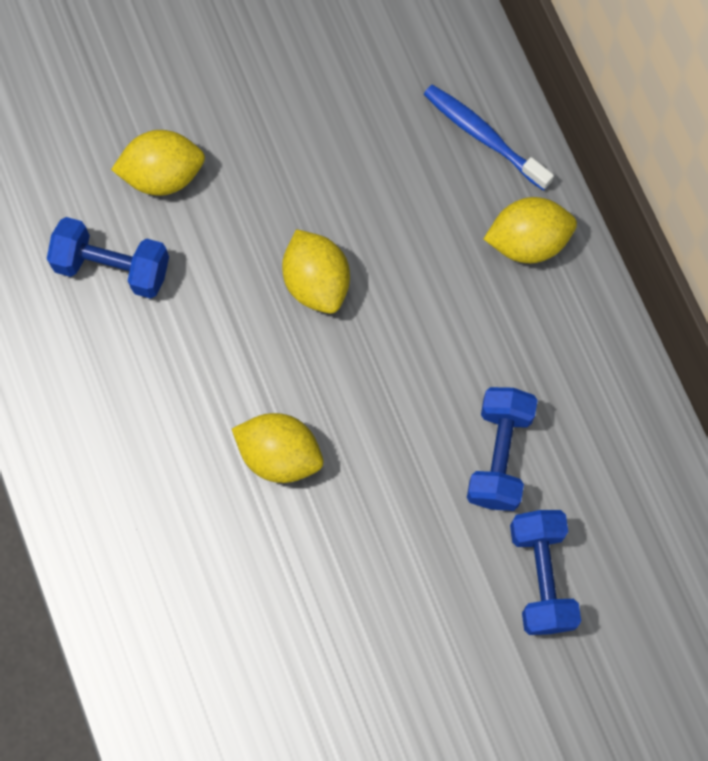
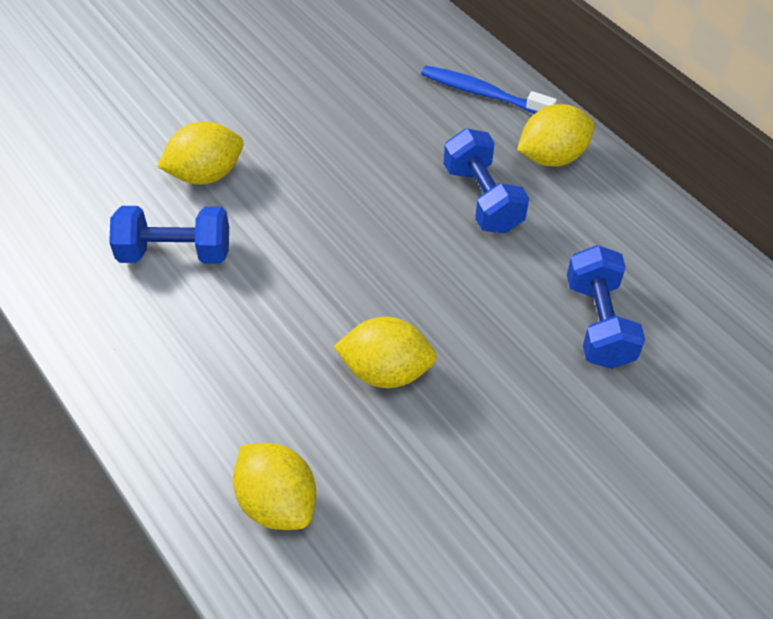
camera: 15 degrees left, 20 degrees down
(316, 282) = (374, 224): yellow lemon -> yellow lemon (277, 502)
(541, 577) = (686, 417): blue dumbbell -> blue dumbbell (482, 199)

